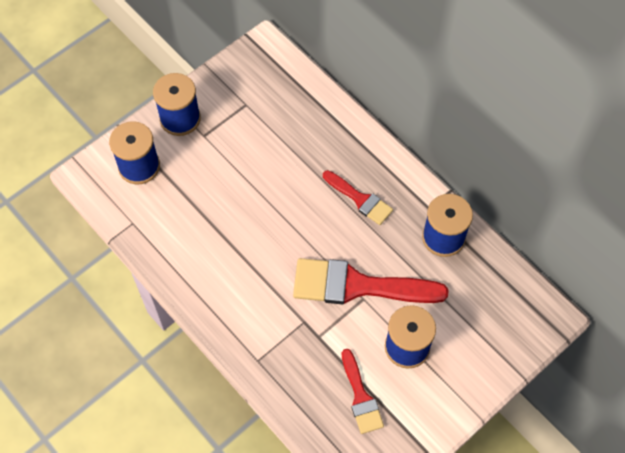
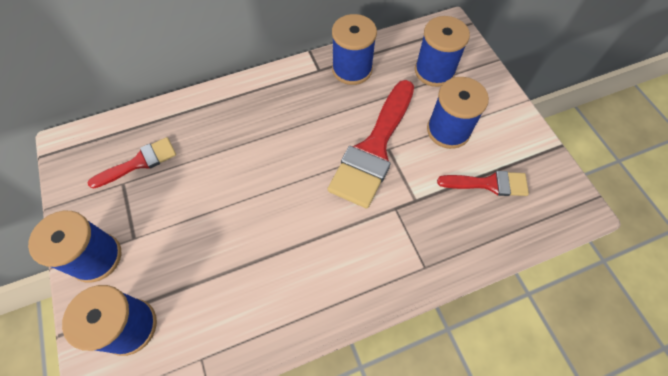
camera: 70 degrees left, 0 degrees up
(360, 199) = (285, 118): red brush -> red brush (139, 162)
(477, 316) = (434, 71): none -> blue spool

